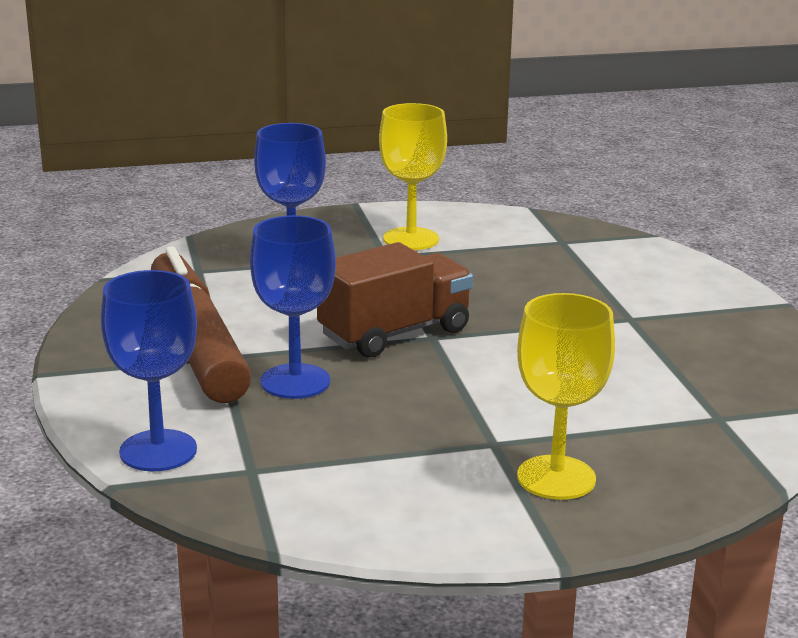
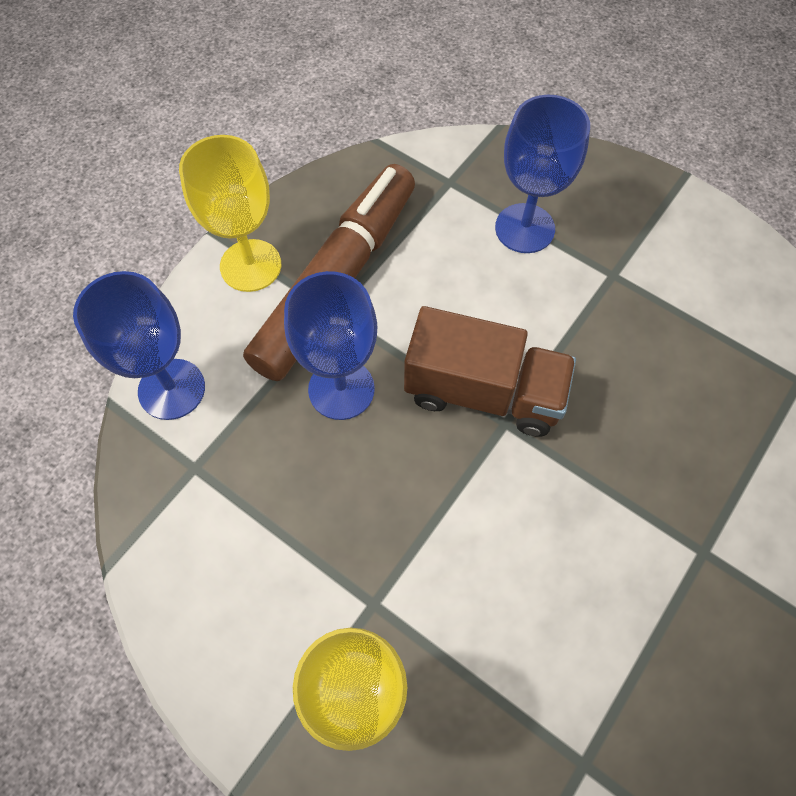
camera: 50 degrees right, 40 degrees up
(411, 239) = (665, 267): yellow goblet -> yellow goblet (250, 265)

